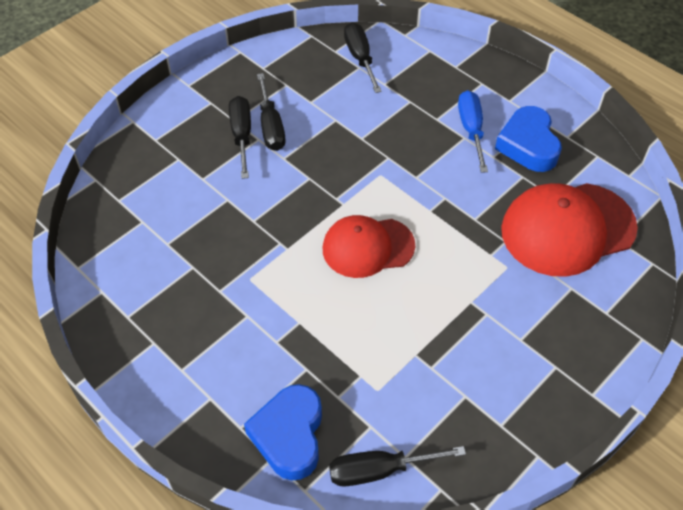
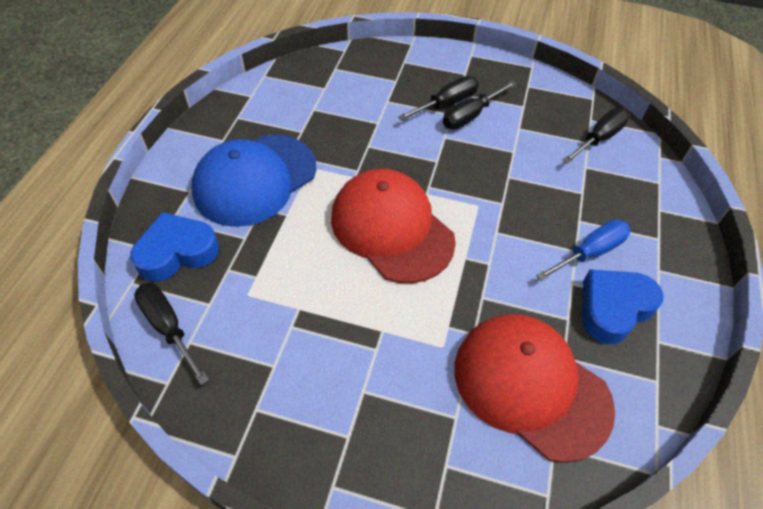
camera: 60 degrees right, 0 degrees up
(234, 333) = (255, 180): none -> blue cap
(367, 247) = (391, 228): red cap -> red cap, size x1.50

